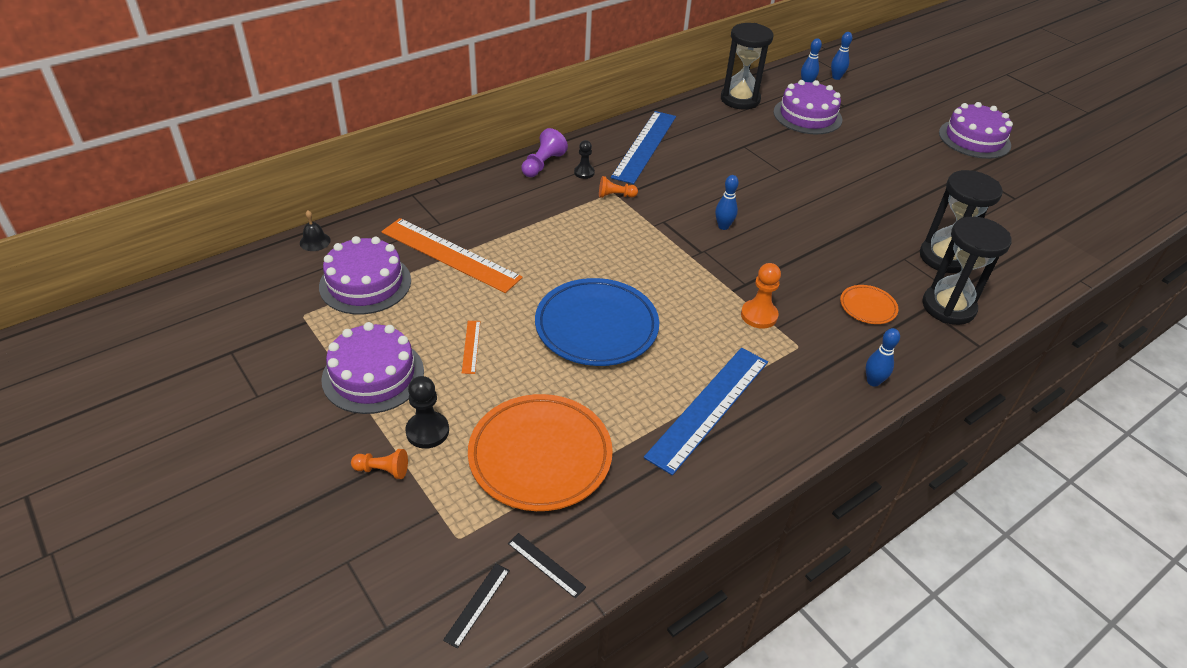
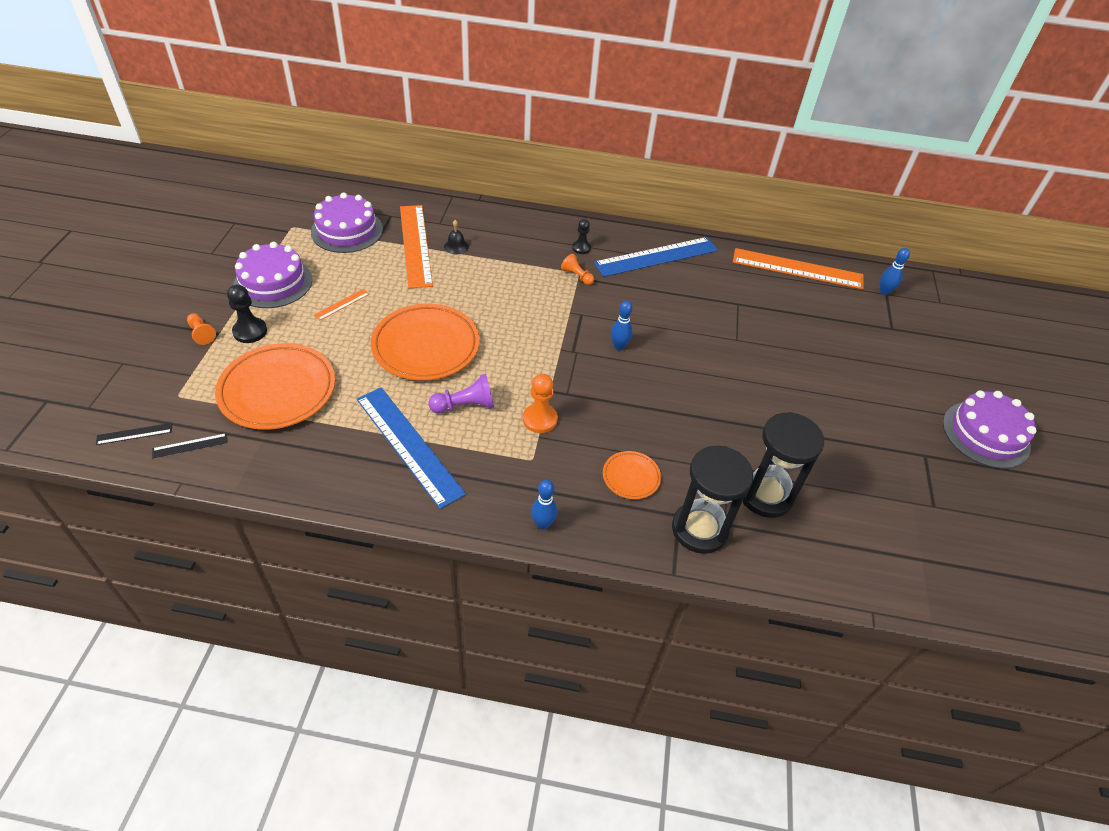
camera: 45 degrees right, 5 degrees up
(315, 241) = (359, 190): black bell -> black bell (456, 246)
(543, 164) = (562, 226): purple pawn -> purple pawn (465, 406)
(546, 565) = (190, 445): black ruler -> black ruler turned 75 degrees clockwise
(596, 327) = (426, 346): blue plate -> orange plate
(709, 408) = (408, 445): blue ruler -> blue ruler turned 60 degrees clockwise
(740, 99) = (797, 269): black hourglass -> orange ruler
(807, 116) = (839, 315): purple cake -> none
(836, 77) = (927, 303): blue bowling pin -> none

